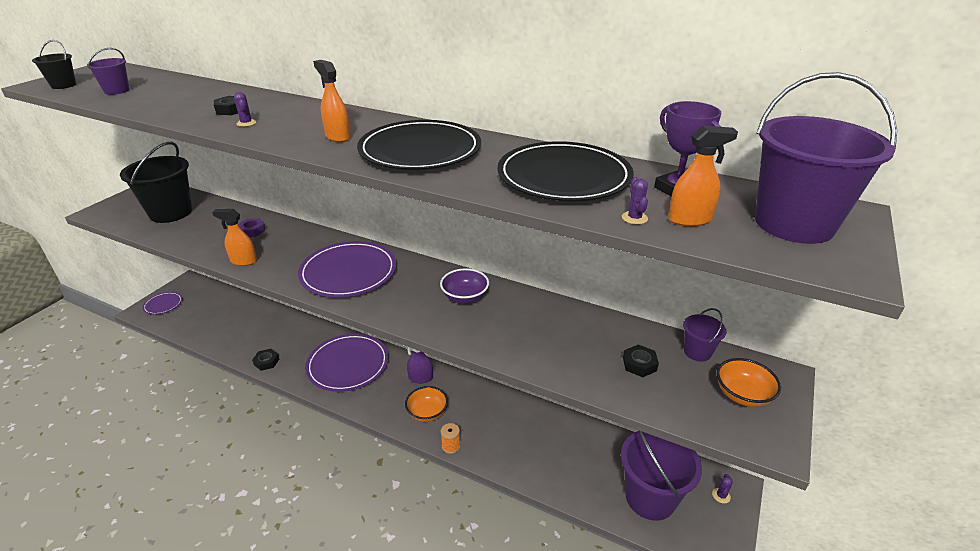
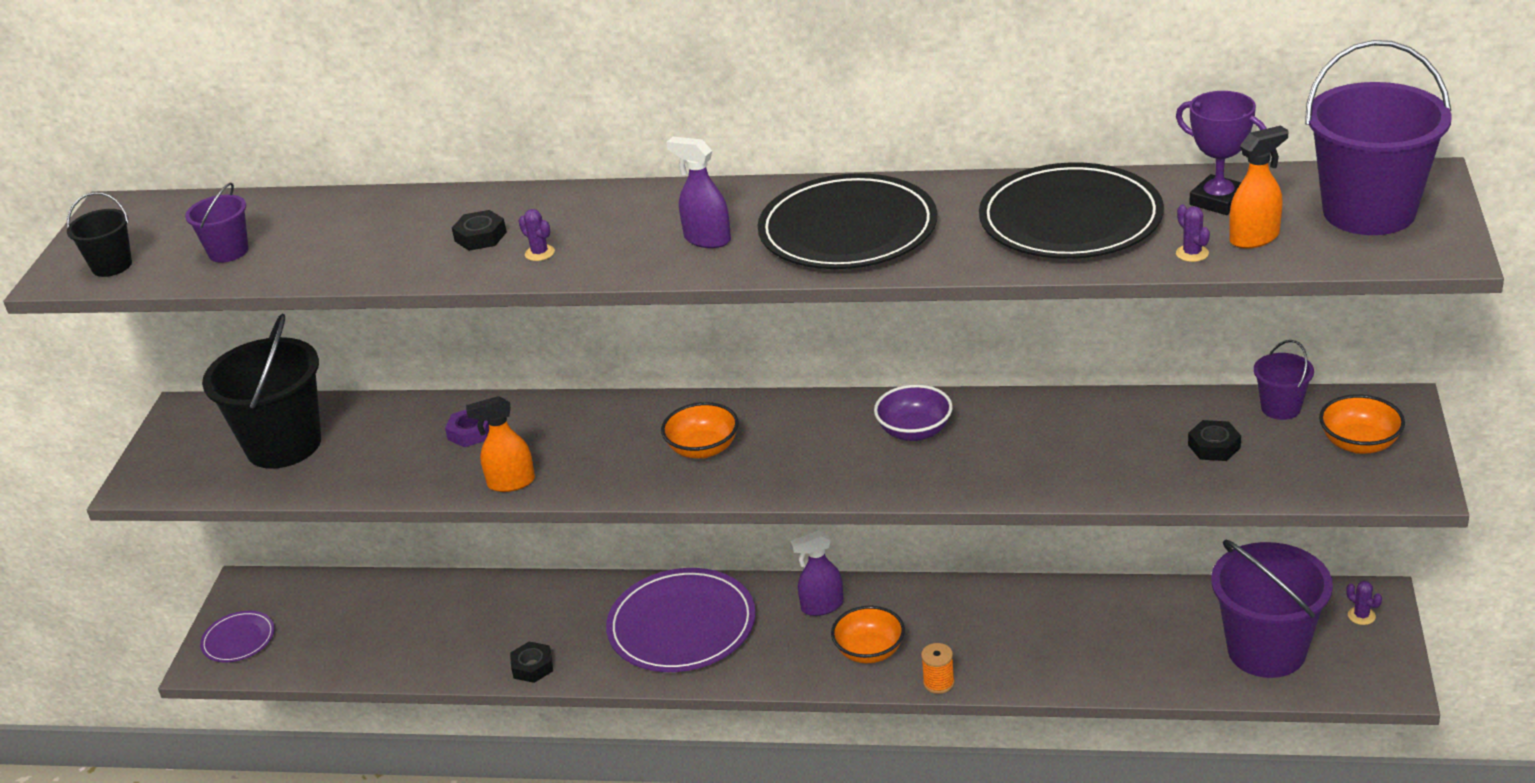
camera: 15 degrees left, 0 degrees up
(337, 137) = (707, 239): orange spray bottle -> purple spray bottle
(348, 272) = (703, 449): purple plate -> orange bowl
(721, 495) = (1361, 616): purple cactus -> purple cactus turned 45 degrees counterclockwise

